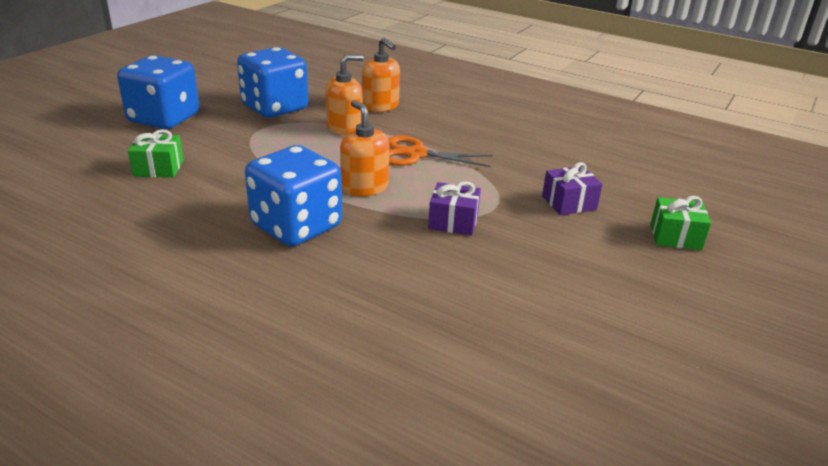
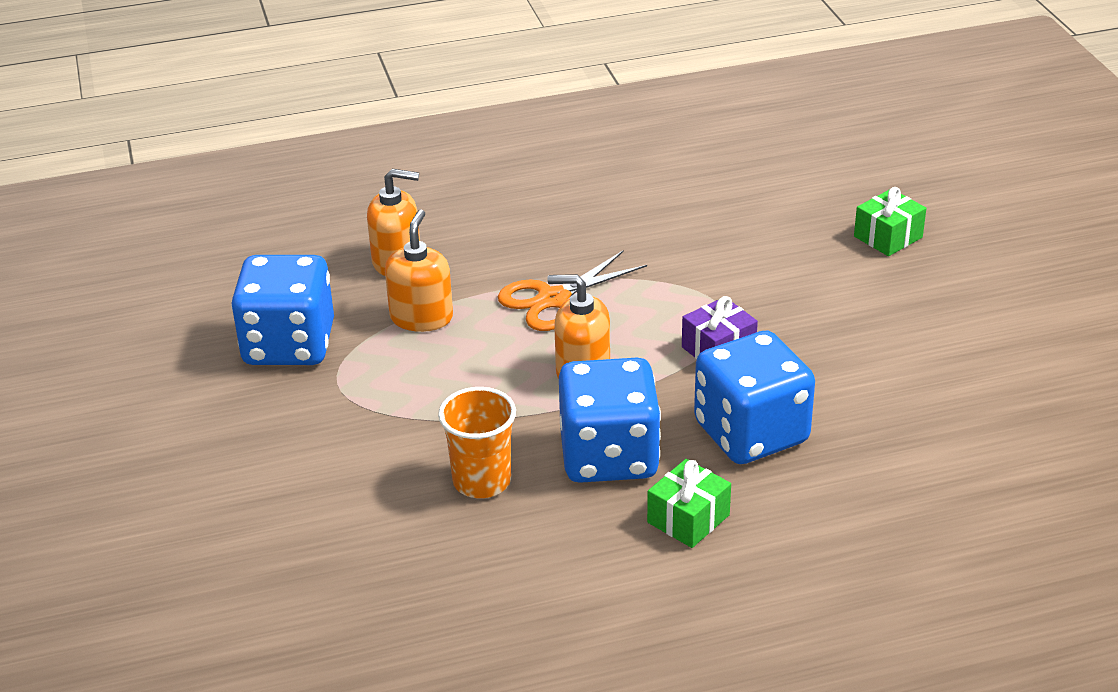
camera: 45 degrees left, 5 degrees up
(158, 168) = (345, 506): green gift -> green gift (688, 519)
(164, 118) = (196, 451): blue dice -> blue dice (751, 433)
(224, 196) = (482, 481): none -> orange cup
(569, 203) = (767, 260): purple gift -> none

